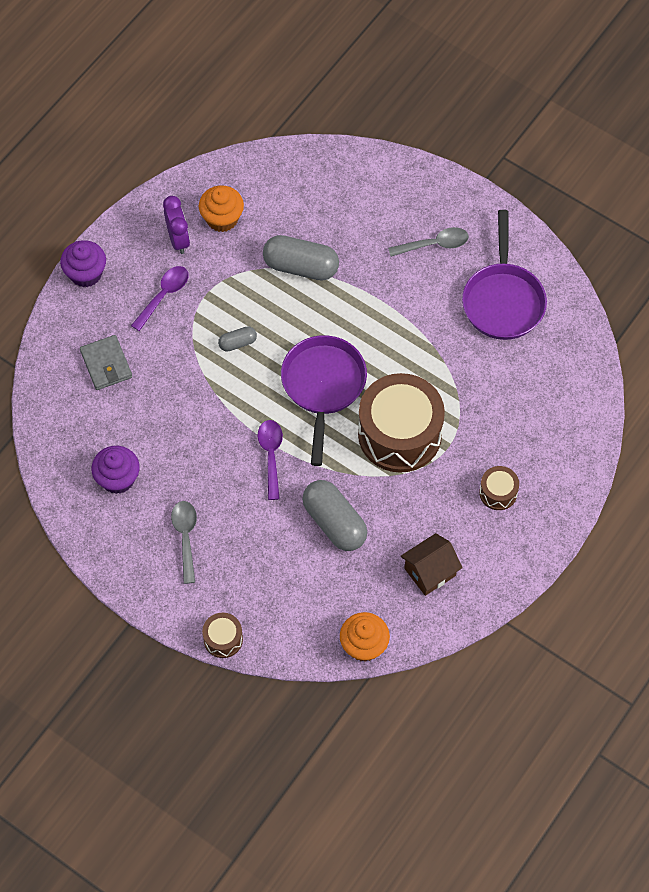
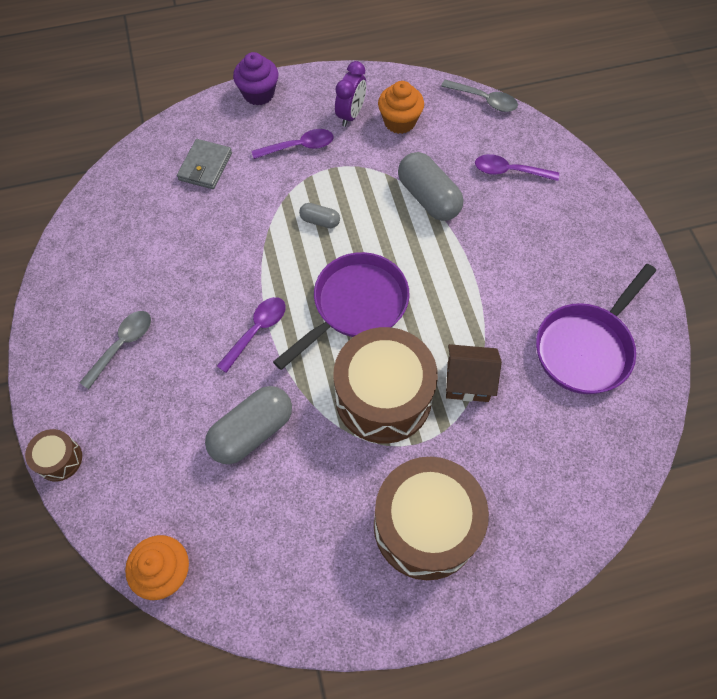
camera: 40 degrees right, 0 degrees up
(118, 479) = (123, 258): purple cupcake -> none
(334, 522) = (252, 432): grey capsule -> grey capsule turned 45 degrees clockwise
(341, 202) = (509, 171): none -> purple spoon
(430, 572) = (291, 551): brown house -> brown house (467, 382)
(434, 244) = (562, 257): grey spoon -> grey spoon (484, 100)
(498, 493) = (425, 526): brown drum -> brown drum, size x2.24

